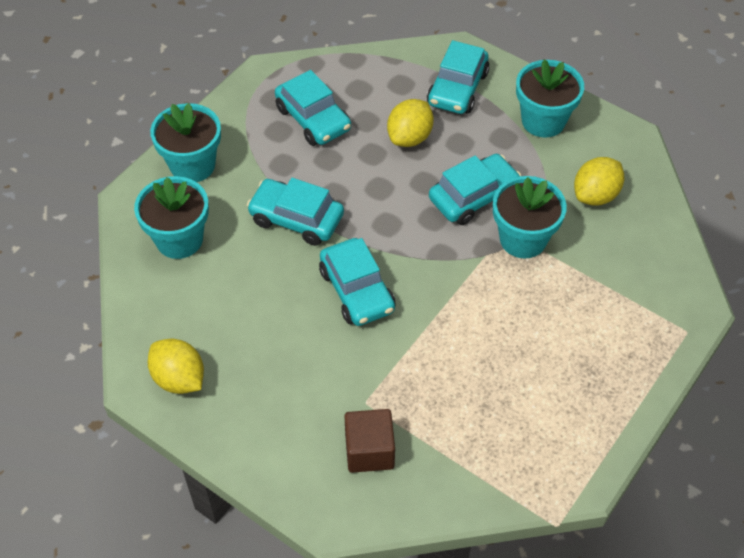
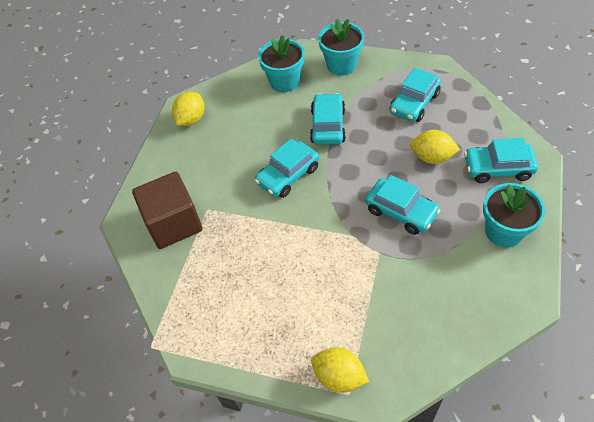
camera: 75 degrees right, 0 degrees up
(369, 451) = (174, 223): brown cube -> brown cube, size x1.58
(523, 239) = (379, 253): turquoise flower pot -> none
(595, 195) = (450, 289): yellow lemon -> yellow lemon (339, 376)

